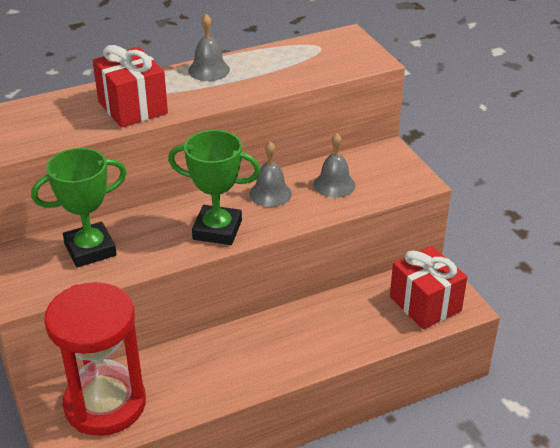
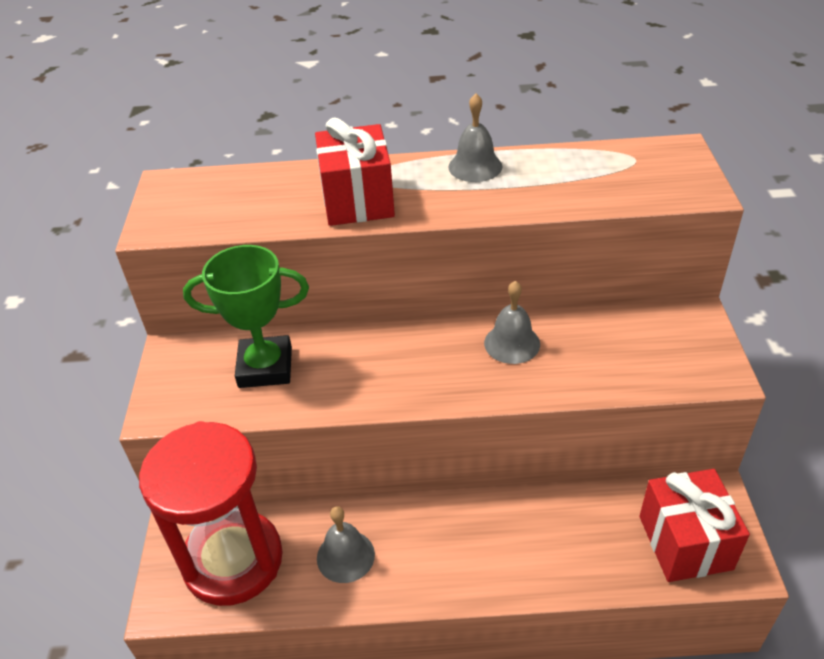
camera: 25 degrees right, 5 degrees up
(217, 230) = (423, 379): green trophy -> none
(334, 185) = (600, 350): grey bell -> grey bell (345, 556)

